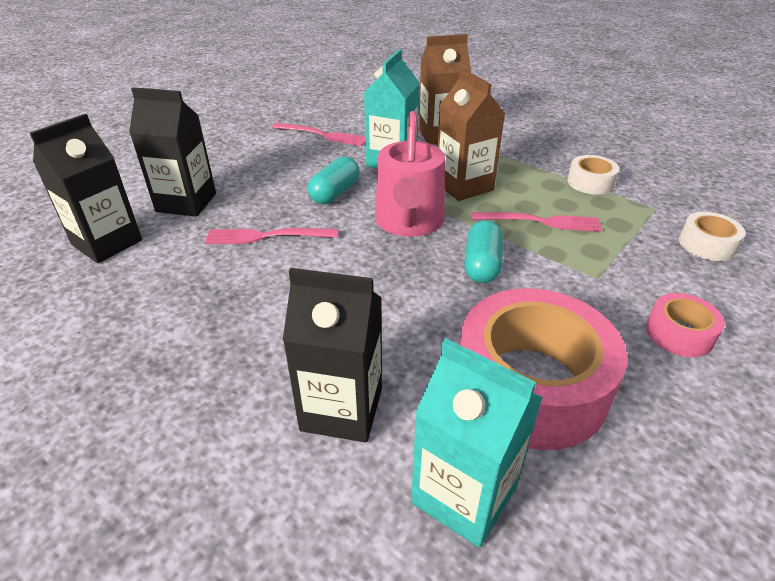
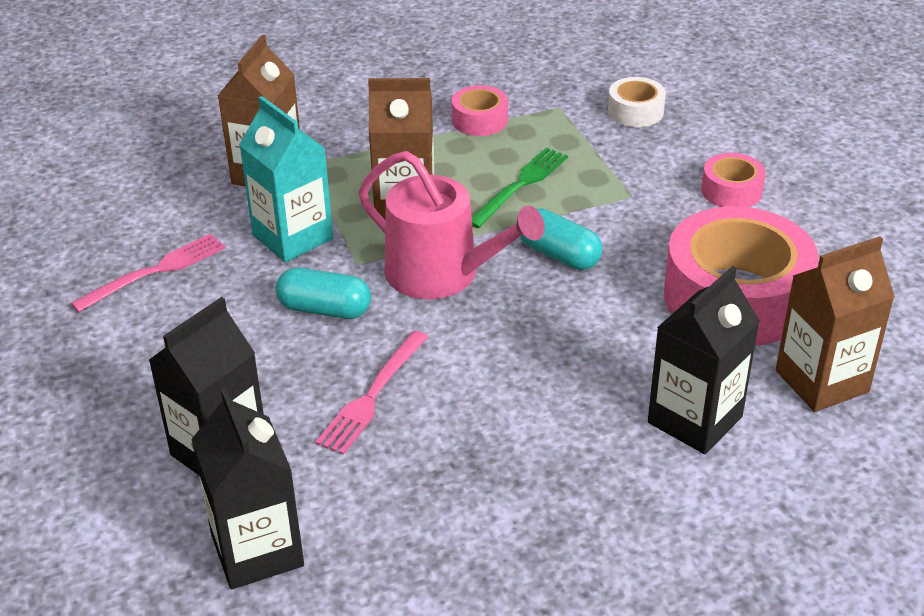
camera: 60 degrees left, 0 degrees up
(335, 193) = (324, 309): turquoise capsule -> turquoise capsule turned 45 degrees counterclockwise
(464, 495) = (821, 381): turquoise carton -> brown carton
(542, 222) = (521, 184): pink fork -> green fork
(590, 182) = (479, 120): white tape -> pink tape

